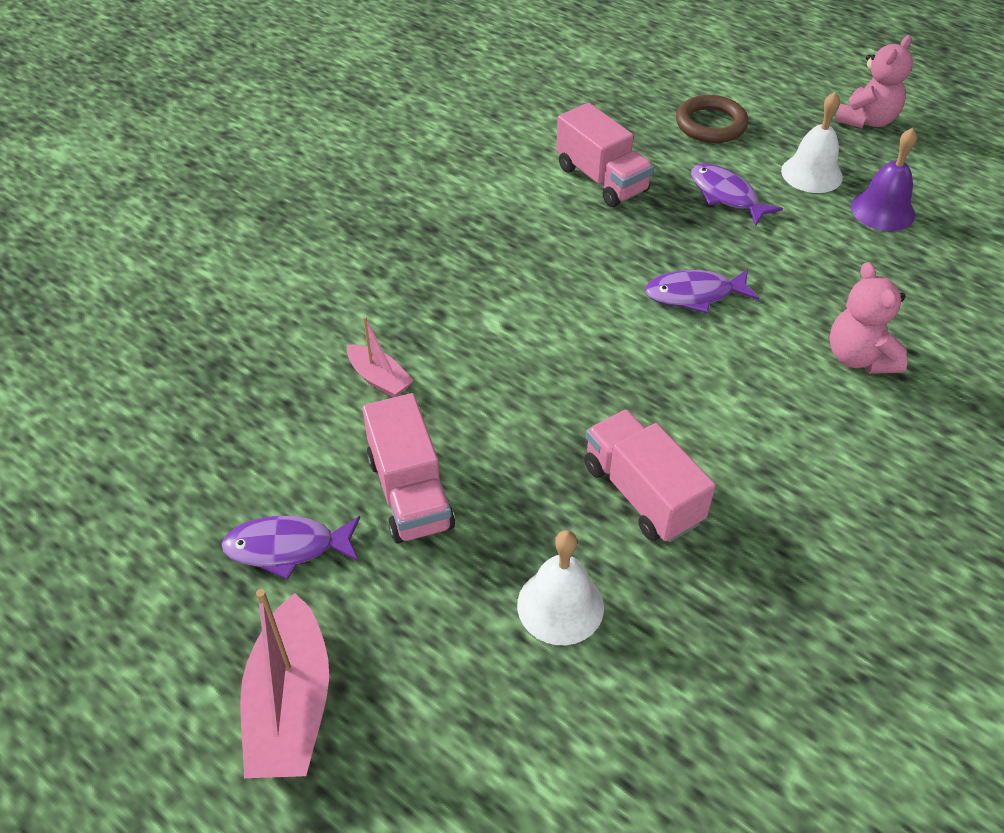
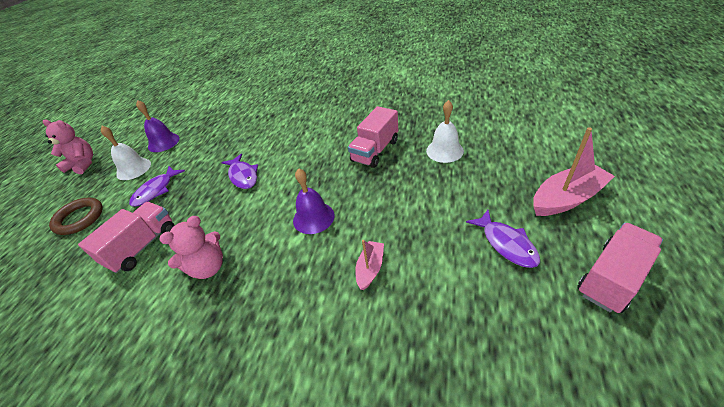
camera: 110 degrees left, 5 degrees down
(410, 492) = (433, 216): pink truck -> pink truck (612, 278)
(522, 351) = (313, 217): none -> purple bell
(859, 358) = (266, 125): pink teddy bear -> pink teddy bear (208, 267)

